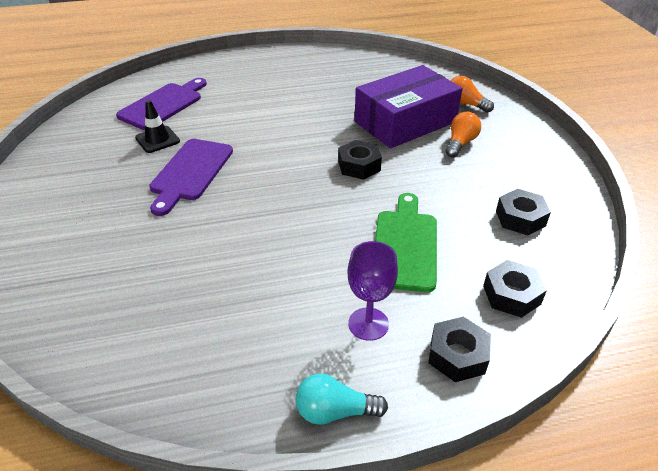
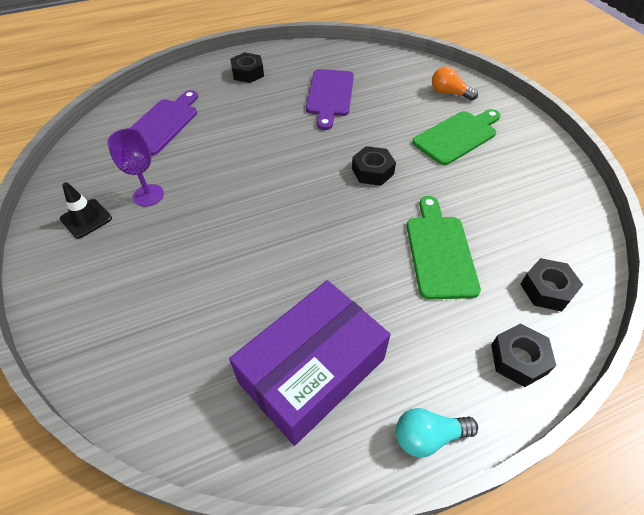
camera: 10 degrees left, 10 degrees up
(157, 139) = (168, 165): black traffic cone -> black traffic cone (86, 219)
(190, 172) = (213, 198): purple cutting board -> purple cutting board (330, 95)
(368, 324) = (431, 339): purple goblet -> purple goblet (148, 195)
(405, 122) = (401, 118): purple box -> purple box (312, 370)
(460, 143) = (457, 136): orange light bulb -> green cutting board
(520, 218) = (532, 209): black nut -> black nut (248, 73)

